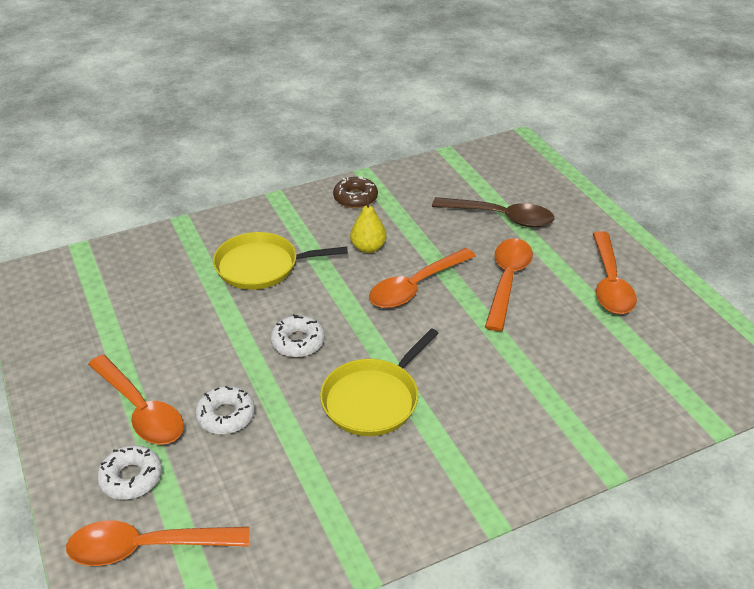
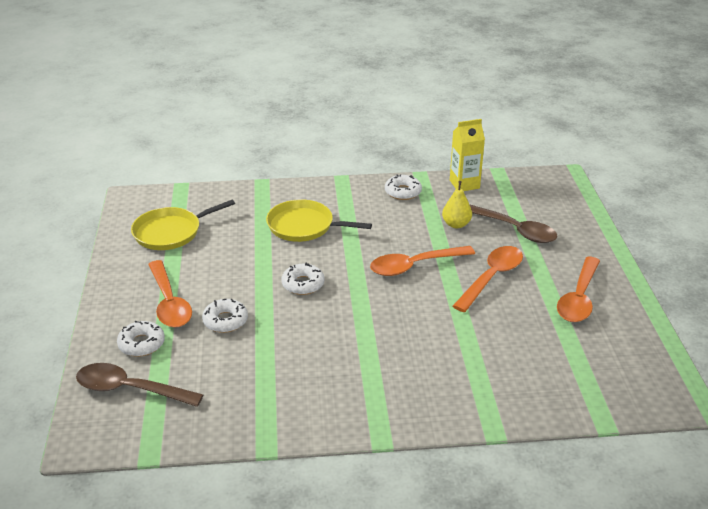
camera: 20 degrees right, 5 degrees down
(146, 547) = (130, 389): orange spoon -> brown spoon
(355, 198) = (403, 192): brown donut -> white donut
(368, 248) = (393, 230): yellow pear -> yellow pear (456, 224)
(373, 399) = (338, 336): yellow pan -> yellow pan (170, 232)
(419, 174) = (464, 184): none -> yellow carton

